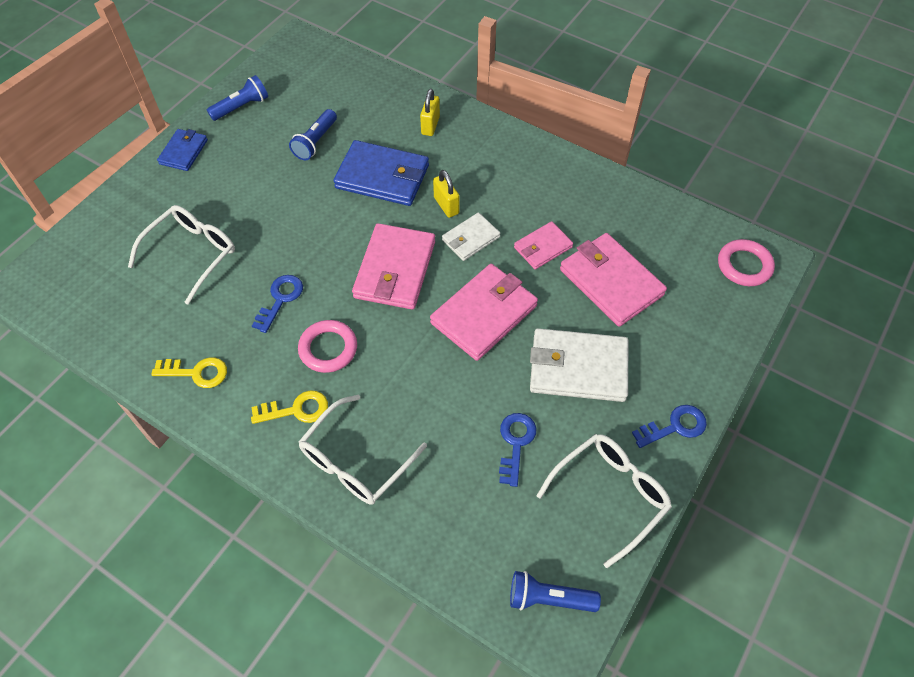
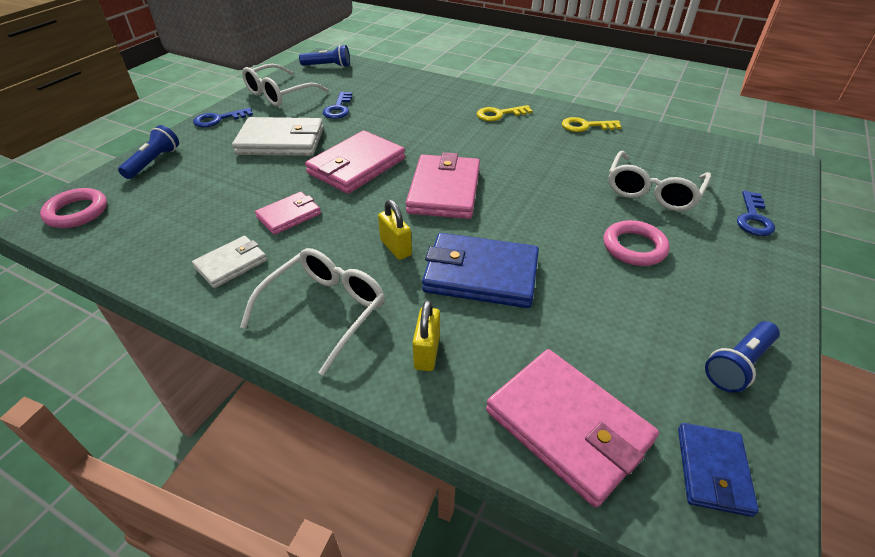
camera: 175 degrees right, 15 degrees down
(183, 152) = (759, 289): blue wallet -> blue wallet (713, 470)
(280, 299) = (545, 166): blue key -> blue key (753, 218)
(315, 142) = (590, 314): blue flashlight -> blue flashlight (154, 162)
(328, 348) = (488, 141): pink ring -> pink ring (634, 247)
(356, 461) = (449, 98): white glasses -> white glasses (325, 310)
(470, 239) = (367, 218): white wallet -> white wallet (231, 264)
(610, 282) = (228, 192): pink wallet -> pink wallet (568, 426)

